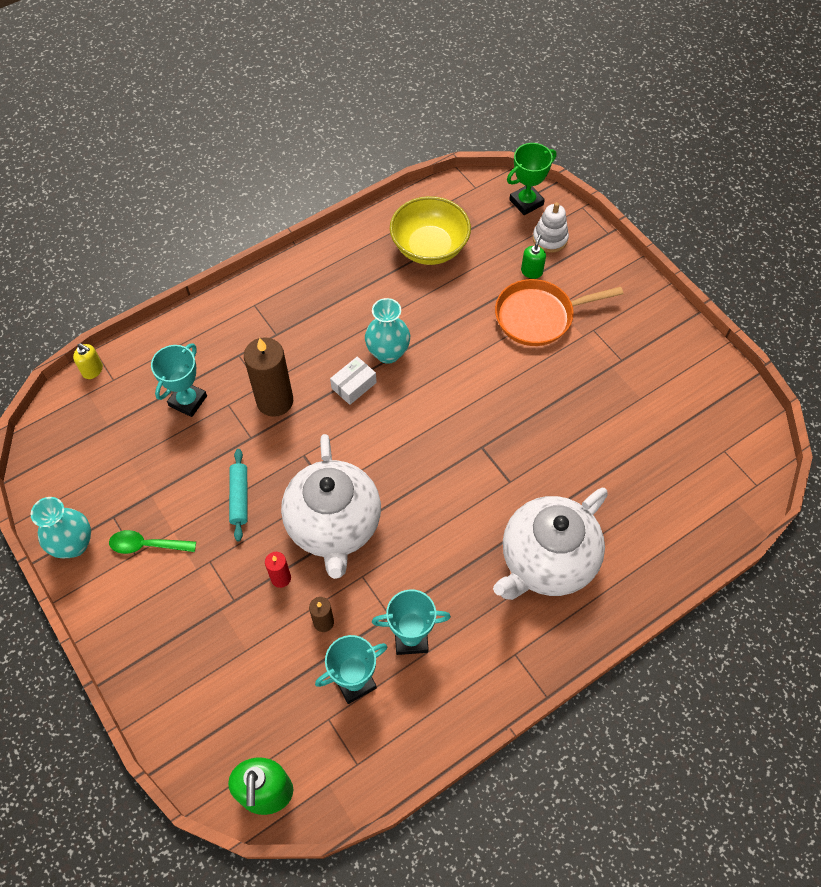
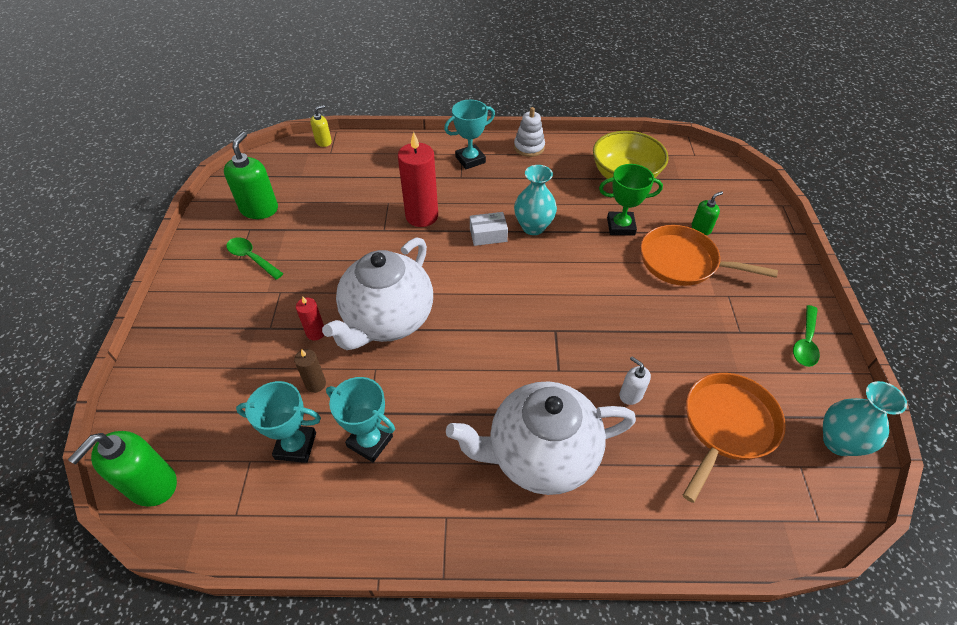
camera: 35 degrees right, 10 degrees down
(74, 544) = (210, 232): turquoise vase -> turquoise vase (838, 442)
(92, 370) = (323, 142): yellow soap dispenser -> yellow soap dispenser turned 105 degrees counterclockwise
(101, 489) = (259, 209): none -> green soap dispenser
(188, 401) = (364, 187): turquoise trophy -> turquoise trophy (470, 160)
(239, 497) = (340, 263): turquoise rolling pin -> none
(275, 401) = (422, 216): brown candle -> red candle
(526, 202) = (732, 181): green trophy -> green trophy (620, 226)
(550, 239) = (735, 214): white stacking toy -> white stacking toy (529, 147)
(577, 468) = (630, 394): none -> white soap dispenser
(659, 450) = (726, 426): none -> orange pan
(673, 341) = (805, 342): none -> green spoon

